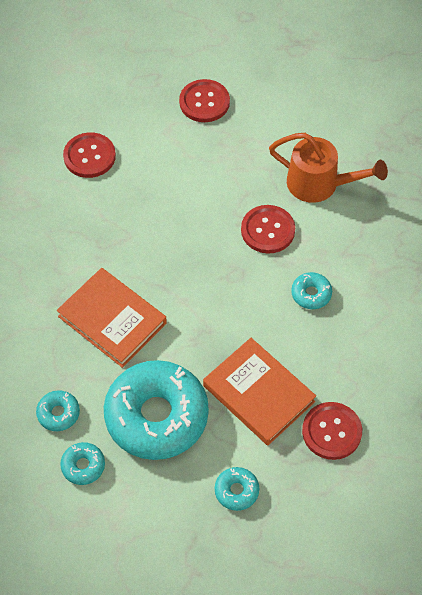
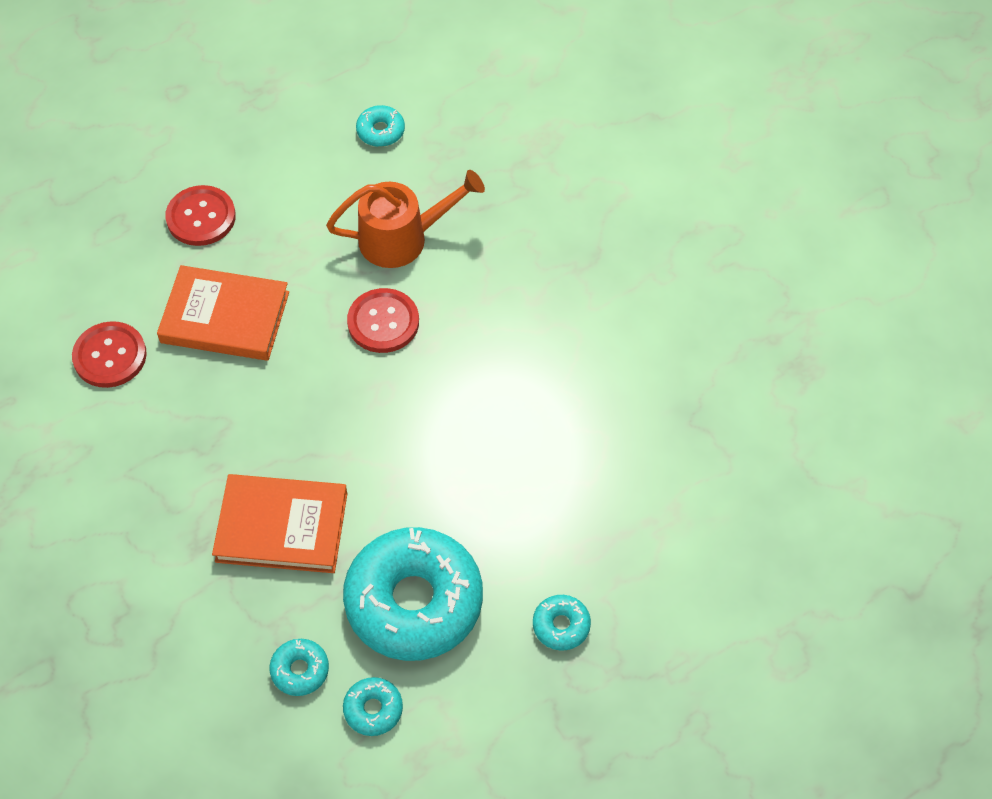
camera: 35 degrees left, 0 degrees up
(258, 394) = (506, 507): orange book -> orange book (225, 317)
(311, 294) = (482, 364): turquoise donut -> turquoise donut (380, 131)
(331, 431) = (613, 498): red button -> none

